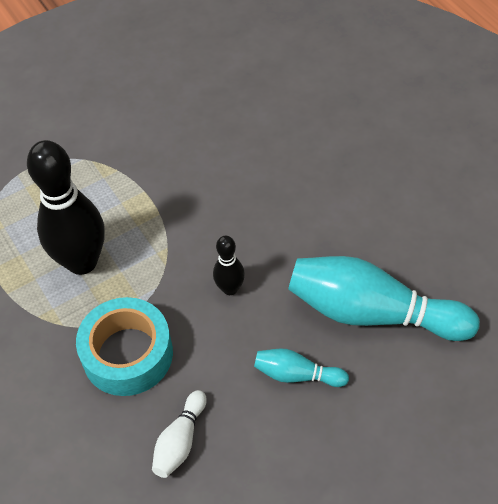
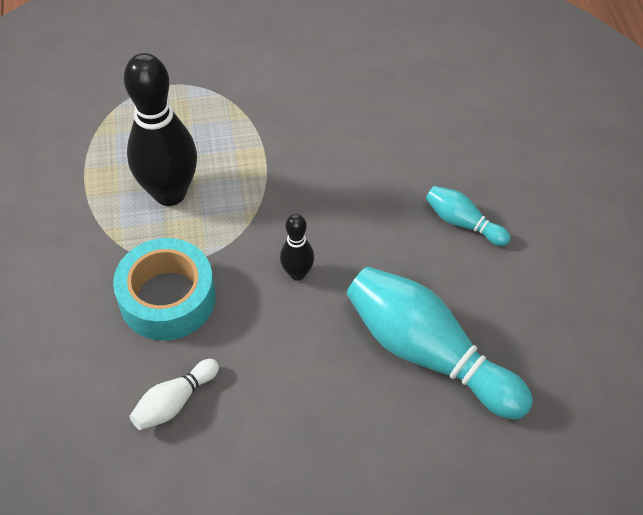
camera: 20 degrees right, 0 degrees up
(297, 374) = (320, 384): turquoise bowling pin -> turquoise bowling pin (463, 223)

